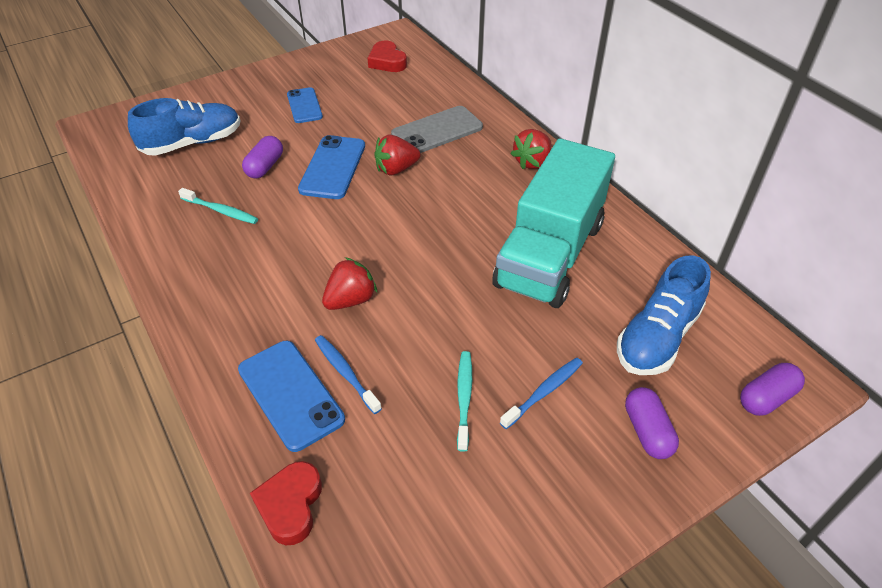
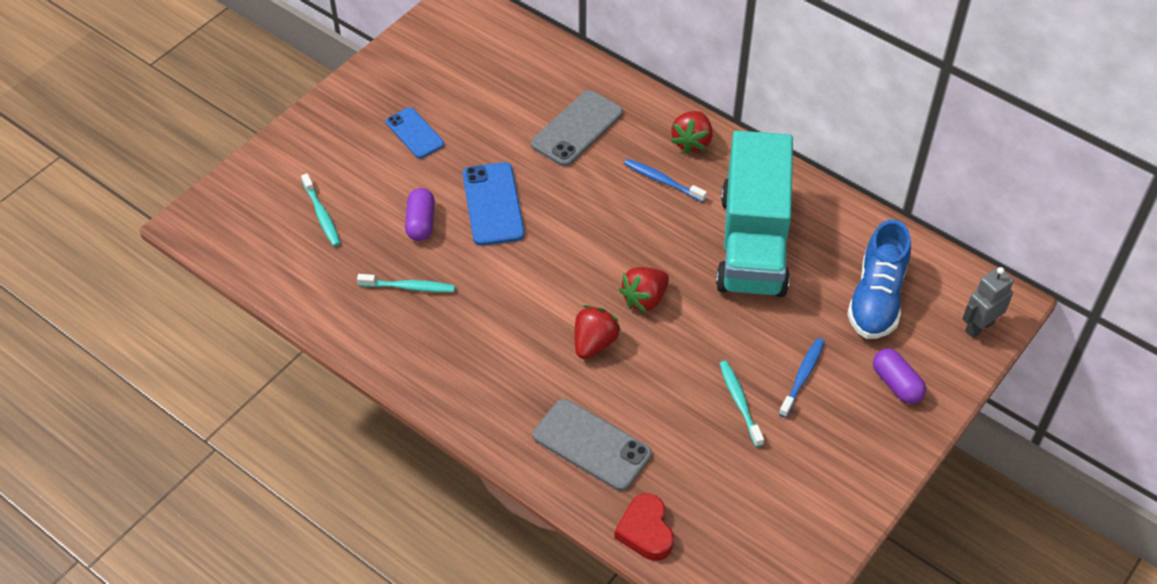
camera: 20 degrees left, 5 degrees up
(192, 143) = (322, 215): blue shoe -> turquoise toothbrush
(290, 394) = (591, 445): blue phone -> grey phone
(345, 373) = (628, 412): blue toothbrush -> blue toothbrush (662, 181)
(387, 62) = (472, 47): red heart -> none
(396, 169) = (559, 188): red strawberry -> red strawberry (644, 299)
(766, 398) = (979, 327): purple capsule -> grey robot

